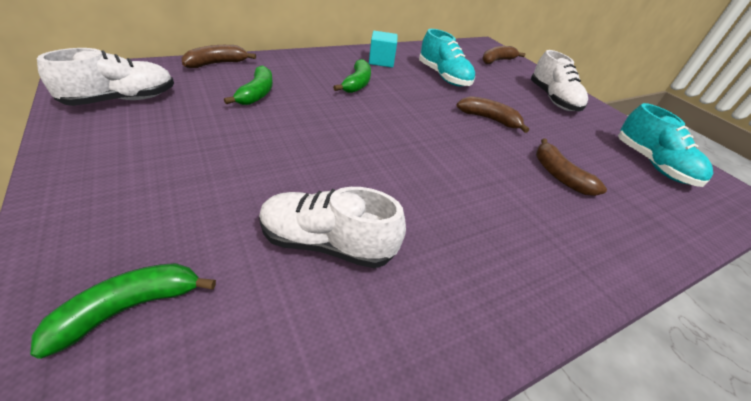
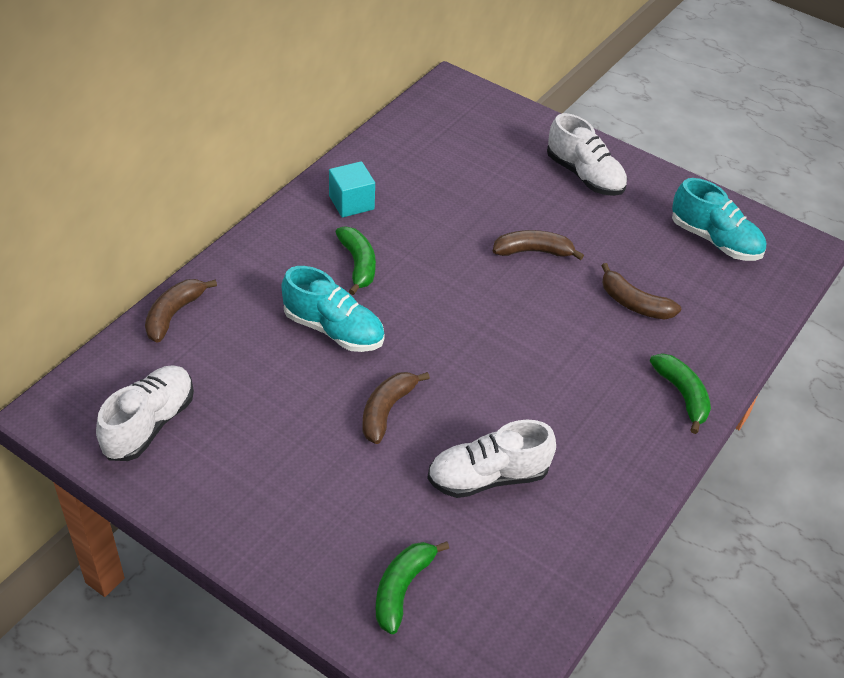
camera: 25 degrees left, 5 degrees up
(257, 93) = (270, 340): green banana -> green banana (682, 395)
(443, 77) = (443, 196): turquoise shoe -> turquoise shoe (333, 330)
(497, 61) = (486, 123): brown banana -> brown banana (387, 410)

